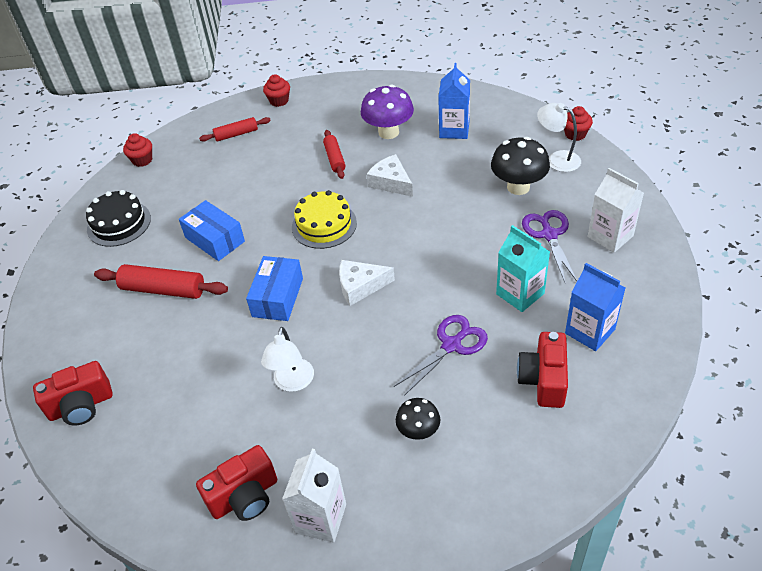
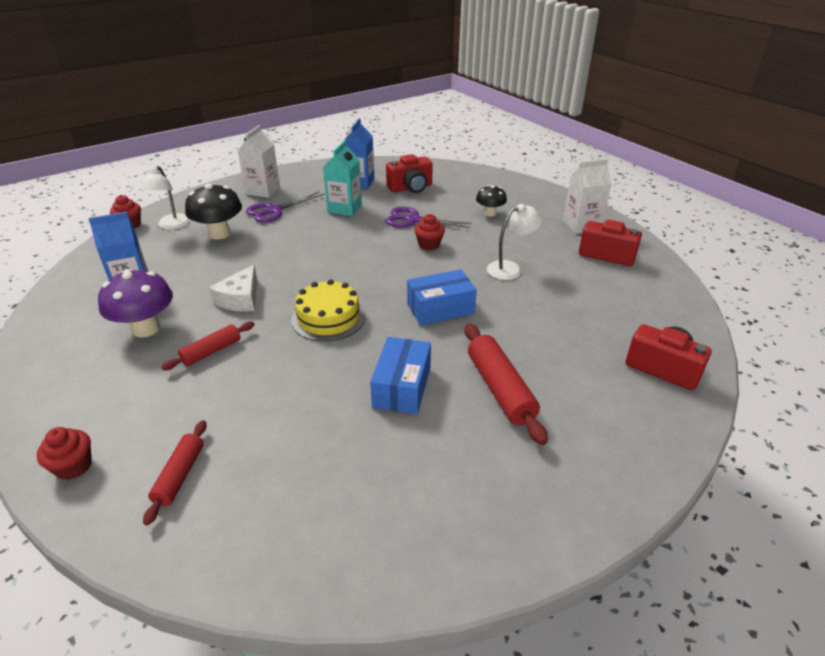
camera: 125 degrees left, 10 degrees down
(119, 223) = (442, 504): black cake -> none
(142, 160) = (288, 575): red cupcake -> red cupcake (429, 245)
(236, 134) = (180, 475): red rolling pin -> red rolling pin turned 60 degrees clockwise
(360, 286) = (391, 271): white cheese -> none

